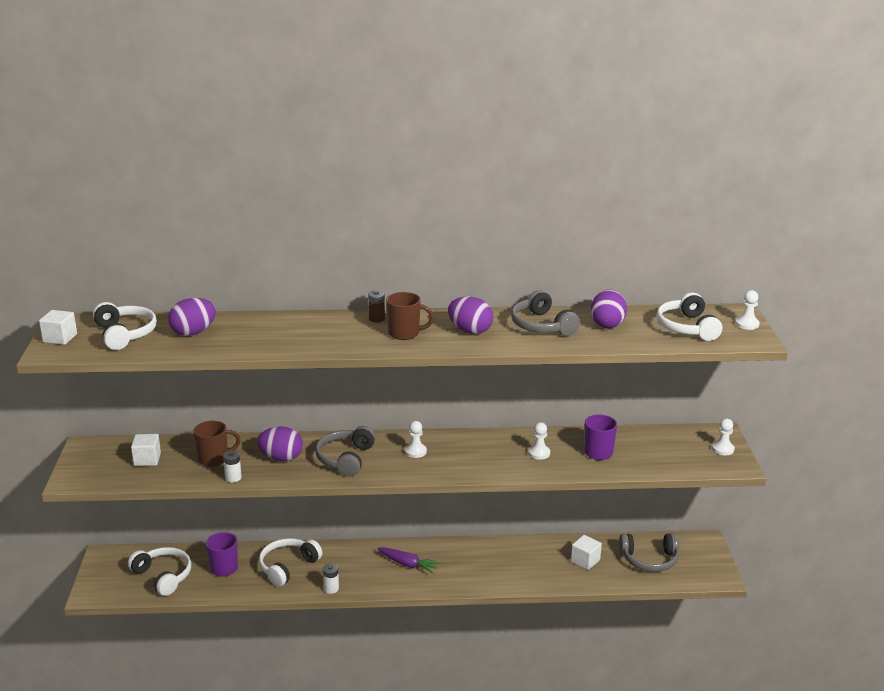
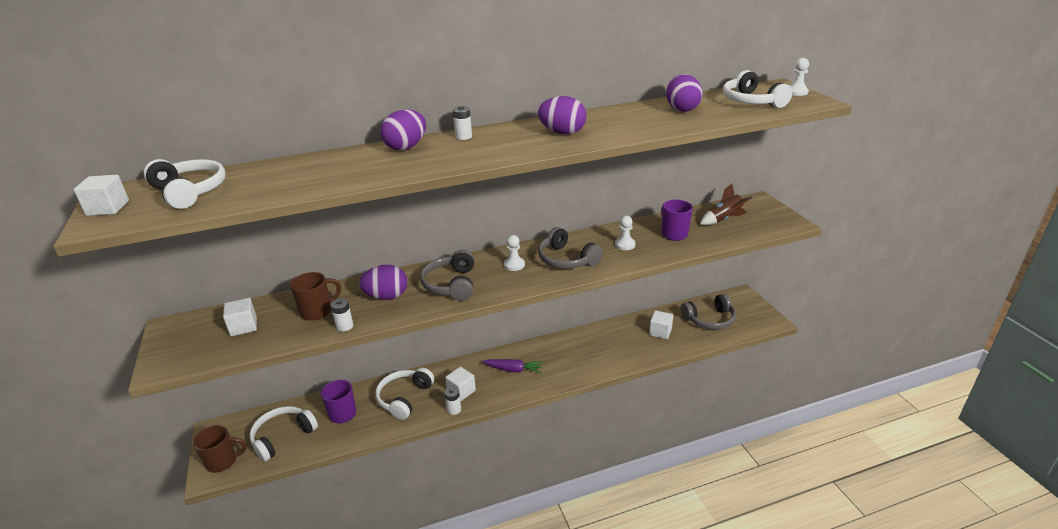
camera: 15 degrees left, 5 degrees up
(163, 576) = (283, 437): white headphones -> white headphones turned 75 degrees counterclockwise
(193, 332) = (272, 178): purple egg -> purple egg (406, 147)
(346, 573) = (461, 391): none -> white cube
(377, 319) = (463, 137): brown battery -> white battery
(405, 333) = (501, 144): brown mug -> brown mug (223, 462)
(542, 326) = (625, 119): grey headphones -> grey headphones (566, 259)
(664, 447) = (724, 219): none -> brown rocket
(723, 449) = (770, 212): white pawn -> none

